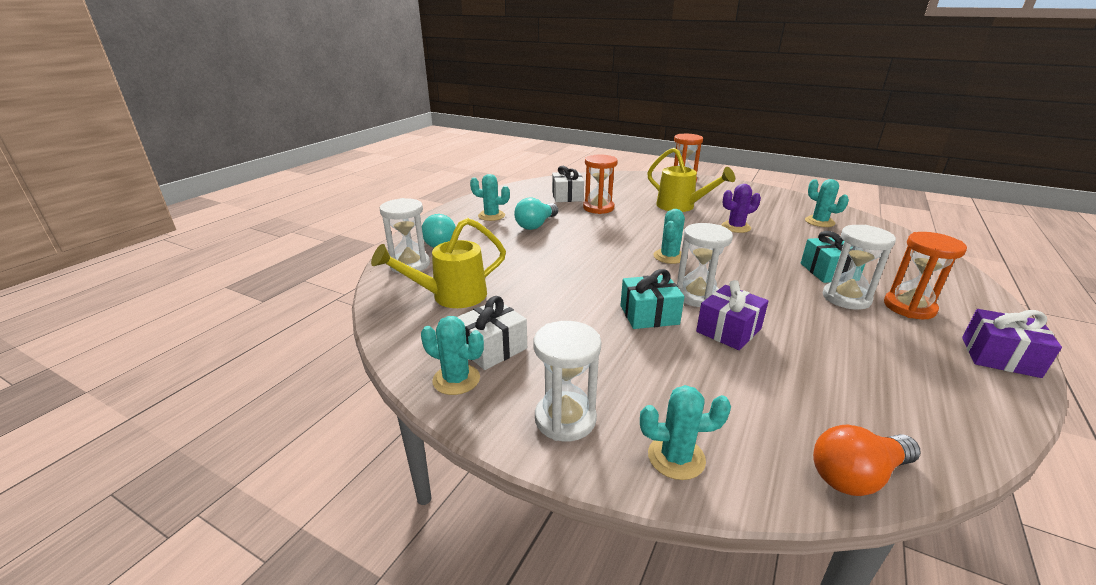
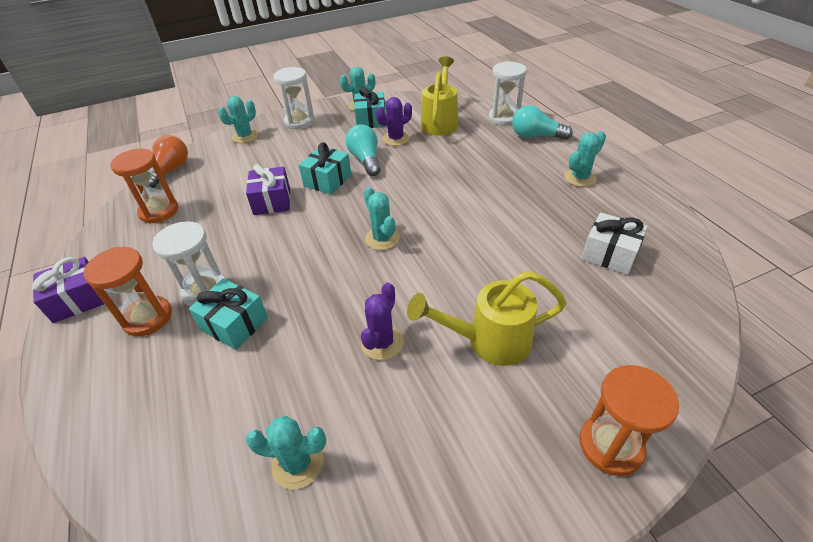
camera: 130 degrees right, 15 degrees up
(492, 348) = (371, 120): white gift -> turquoise gift
(520, 309) = (396, 139): none -> purple cactus
(536, 225) = (531, 195): turquoise light bulb -> turquoise light bulb (365, 160)
(598, 208) = (546, 259): orange hourglass -> orange hourglass (159, 211)
(697, 296) = (316, 213): white hourglass -> none

